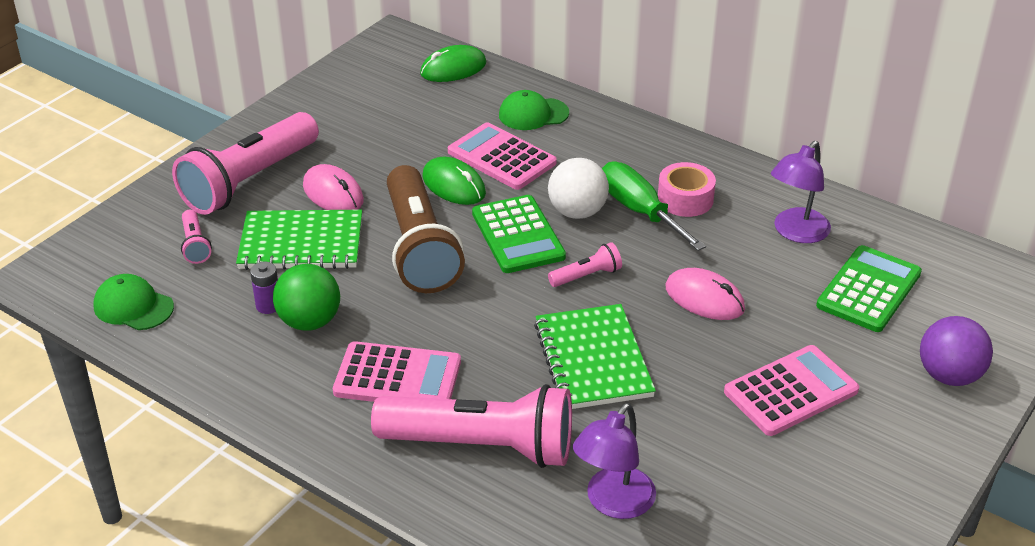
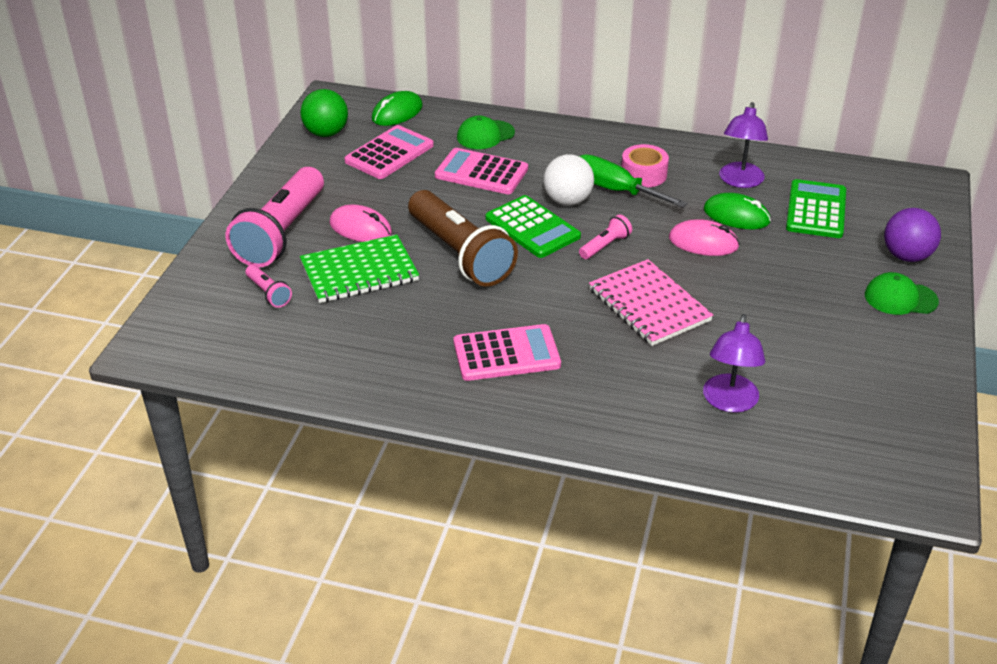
camera: 20 degrees left, 0 degrees up
(133, 306) = (247, 353): green cap -> green cap (900, 298)
(268, 306) = (364, 325): purple battery -> none
(309, 321) = (407, 329): green ball -> green ball (326, 133)
(454, 185) = (456, 201): green mouse -> green mouse (736, 215)
(481, 446) = (605, 388): pink flashlight -> none
(593, 359) = (649, 305): green notebook -> pink notebook
(791, 391) = (806, 293): pink calculator -> pink calculator (389, 153)

